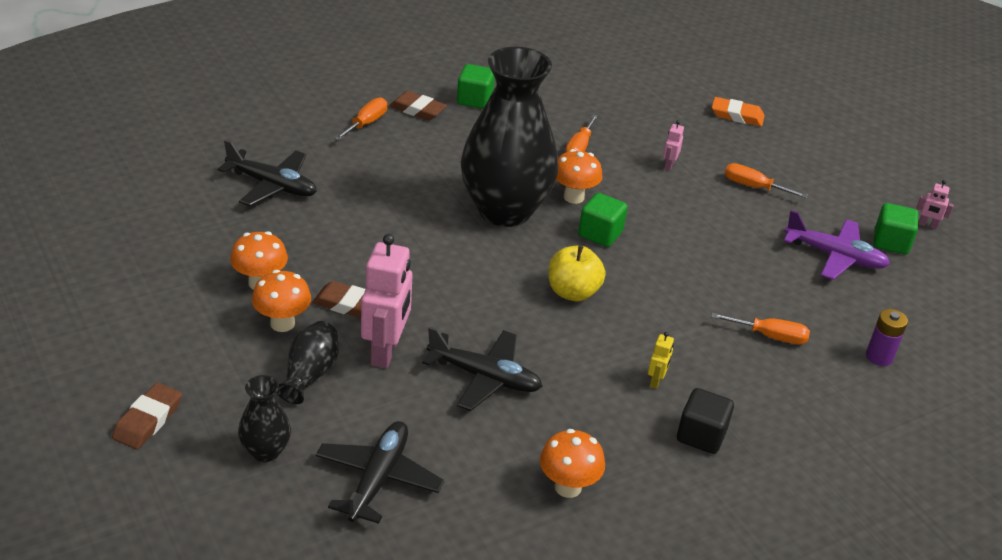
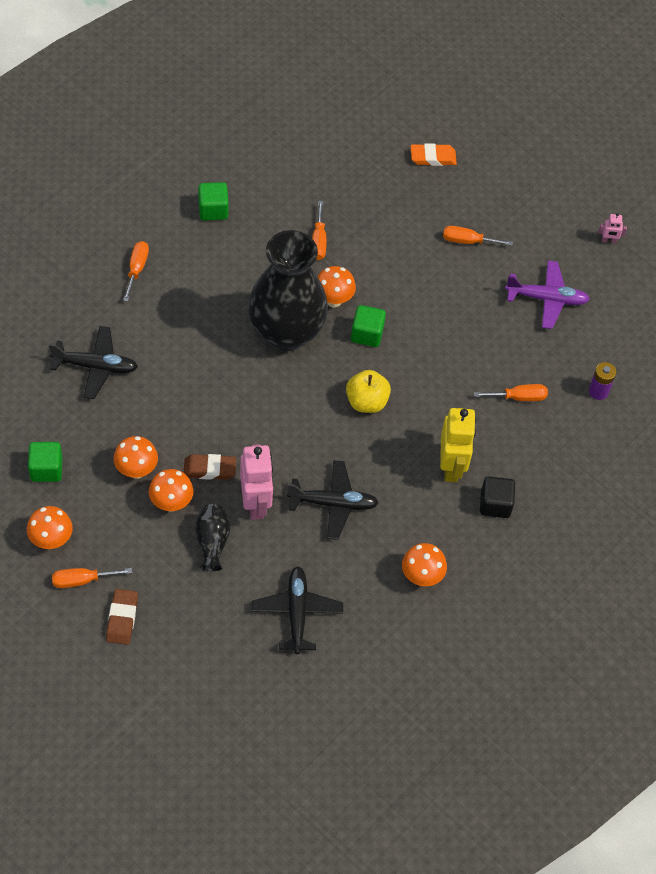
camera: 20 degrees left, 20 degrees up
(116, 320) = (51, 540): none -> orange mushroom
(125, 368) = (82, 580): none -> orange screwdriver
(265, 451) = (213, 616): black vase -> none
(417, 110) = (171, 238): brown eraser -> none
(656, 381) = (451, 466): yellow robot -> yellow robot, size x2.24
(669, 165) = (395, 238): pink robot -> none
(890, 242) = (585, 269): green cube -> green cube (46, 469)

